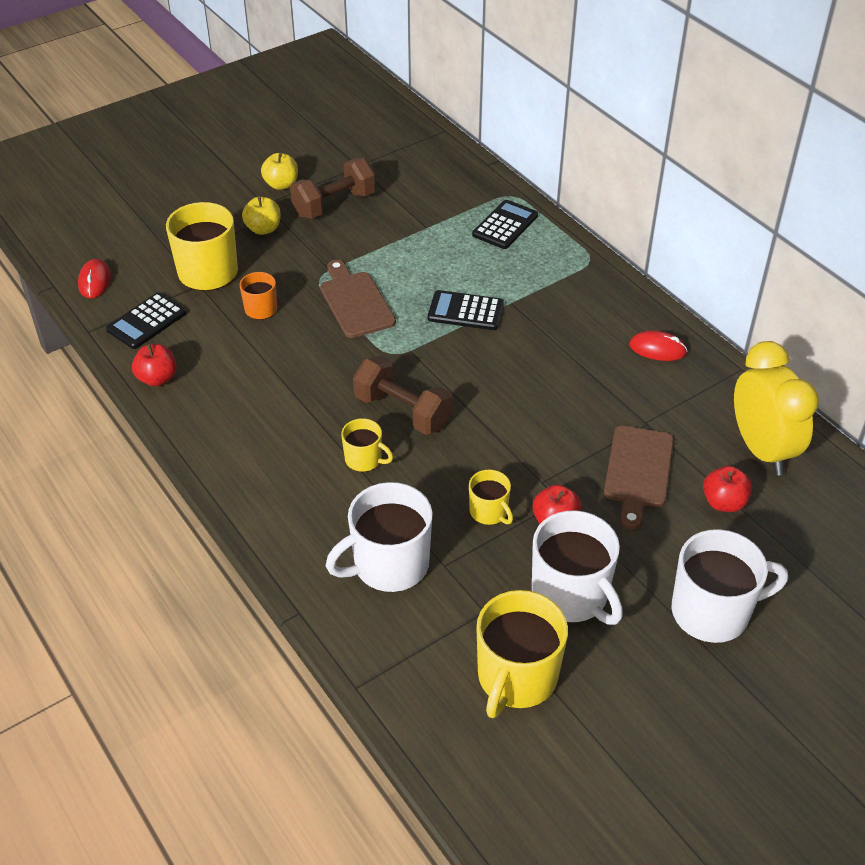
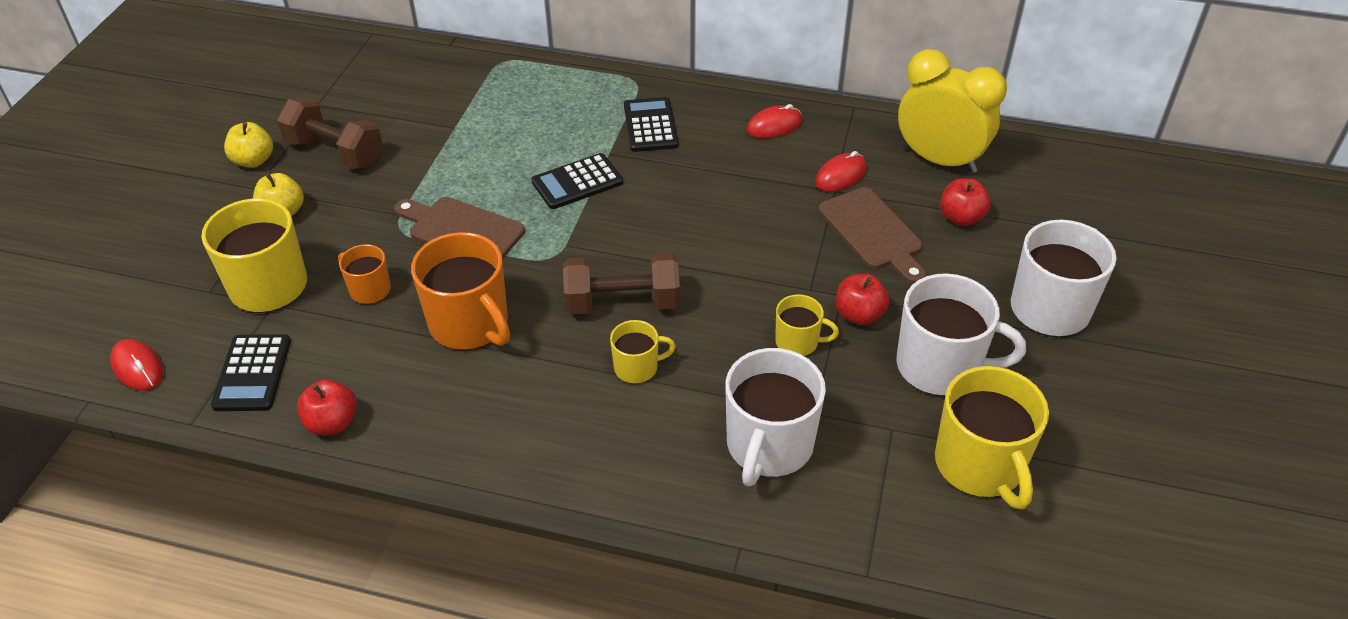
camera: 40 degrees left, 0 degrees up
(295, 367) = (470, 324): none -> orange mug
(334, 204) = (335, 152): brown dumbbell -> brown dumbbell turned 75 degrees counterclockwise
(505, 225) = (527, 89): black calculator -> black calculator (650, 125)
(665, 415) = (840, 175): none -> red mouse

